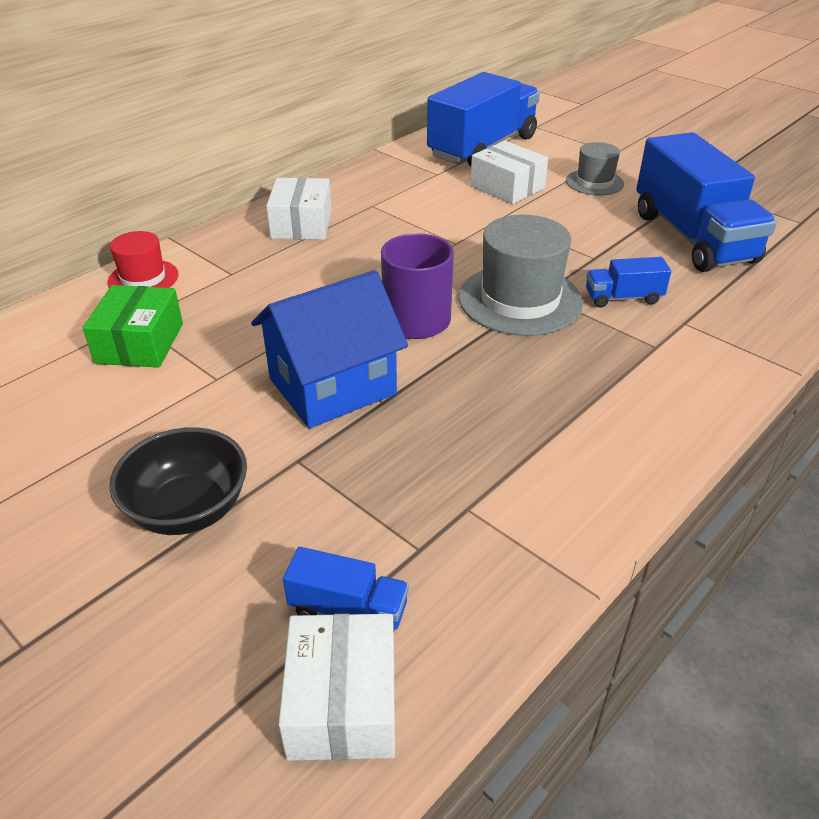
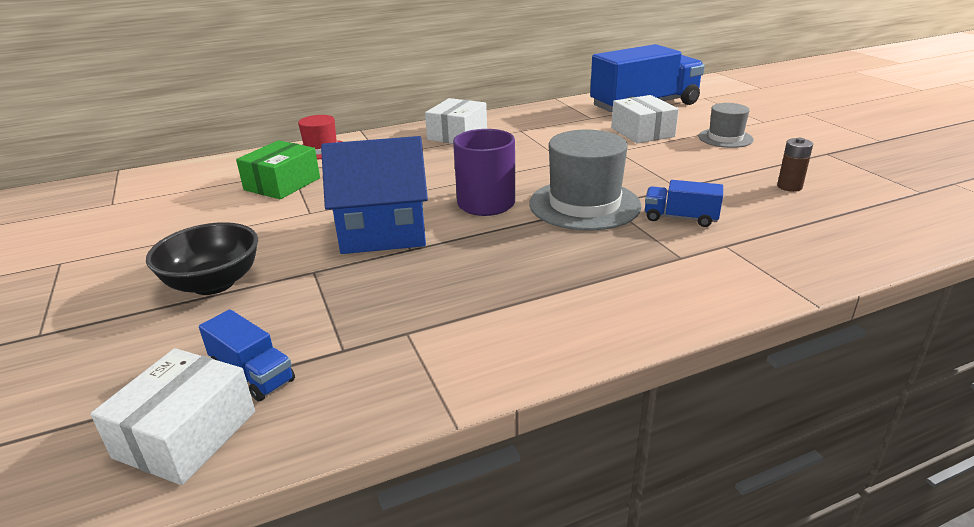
camera: 25 degrees right, 10 degrees down
(692, 237) = (789, 187): blue truck -> brown battery

